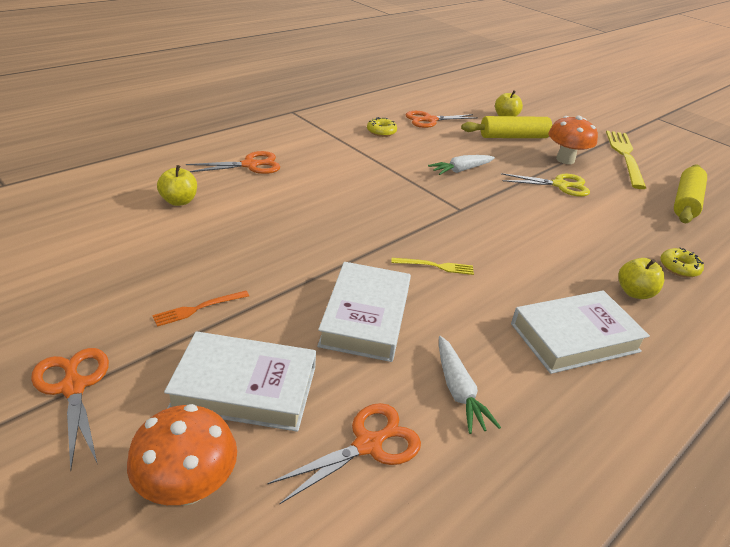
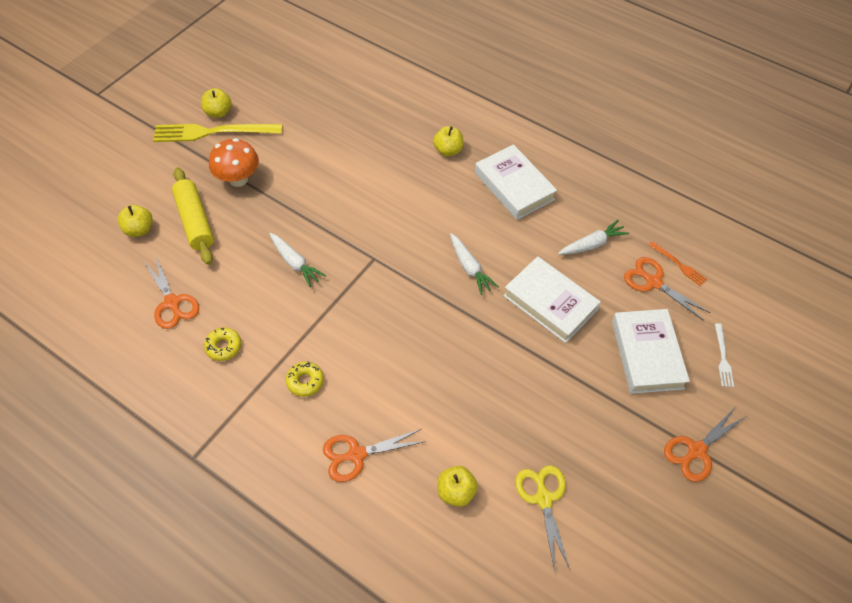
camera: 100 degrees left, 20 degrees up
(188, 487) = (722, 357): orange mushroom -> white fork
(198, 308) = (592, 410): orange fork -> orange fork (678, 264)
(250, 165) = (356, 455): orange scissors -> orange scissors turned 75 degrees counterclockwise
(365, 317) = (550, 303): white book -> white book turned 45 degrees clockwise
(435, 266) = (469, 268): yellow fork -> white carrot
(560, 185) = (297, 185): yellow scissors -> yellow scissors (543, 498)
(653, 162) = (218, 112): none -> yellow apple
(679, 268) = (404, 121): yellow donut -> yellow donut (305, 381)
(685, 202) = (295, 102): yellow rolling pin -> none

